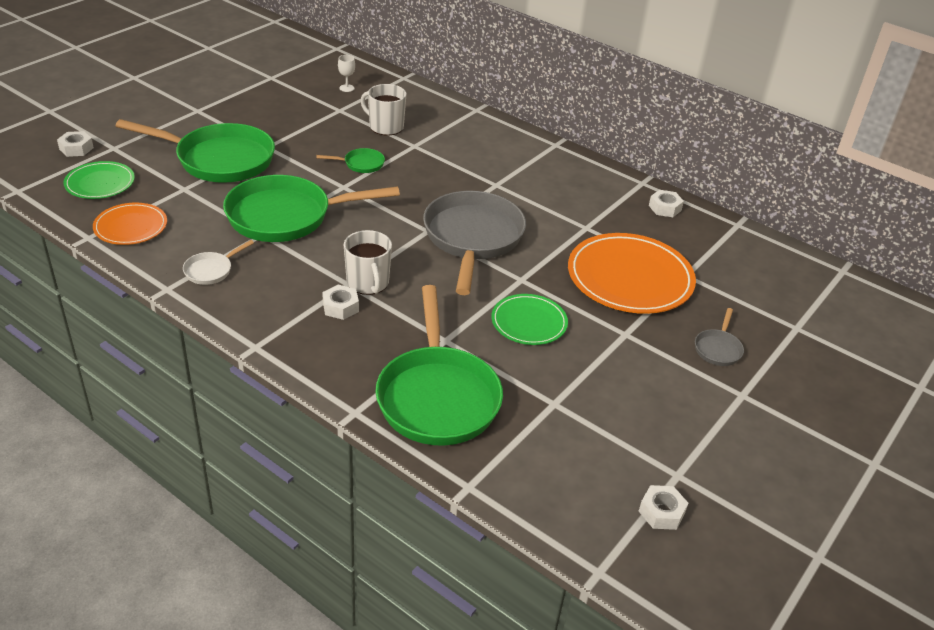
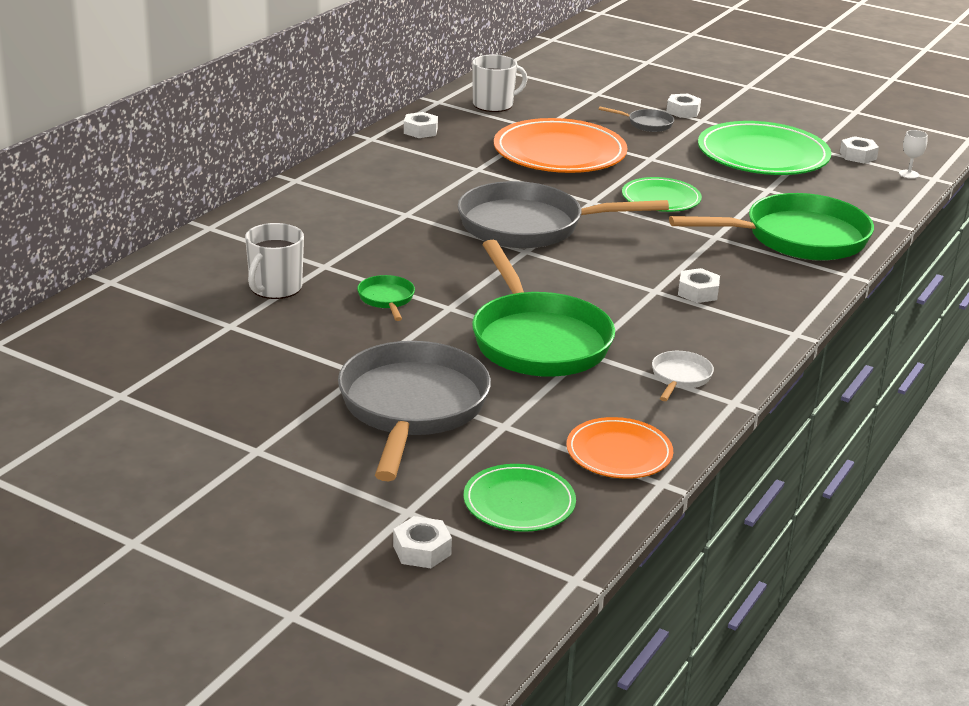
camera: 95 degrees left, 10 degrees down
(211, 270) = (680, 377): white pan -> white pan turned 105 degrees counterclockwise
(219, 159) = (412, 408): green pan -> grey pan
(347, 88) = (153, 325): white goblet -> white goblet (908, 174)
(368, 283) = (646, 280): white mug -> white mug (494, 104)
(648, 422) = (763, 155): none -> green plate
(765, 385) = (683, 111): none -> white nut

